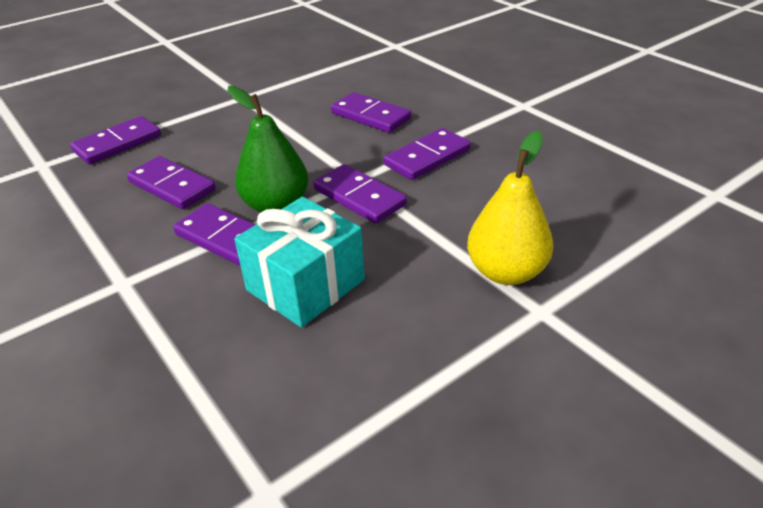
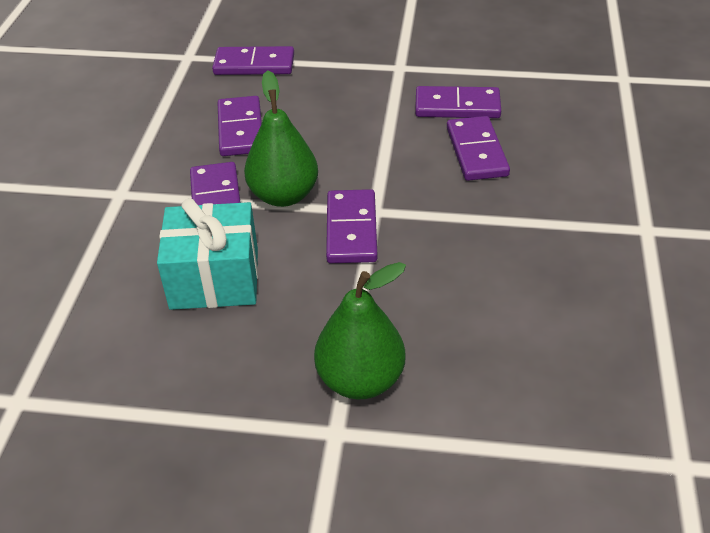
camera: 45 degrees right, 5 degrees up
(427, 157) = (461, 228): purple domino -> purple domino (457, 106)
(506, 272) = (360, 380): yellow pear -> green pear

